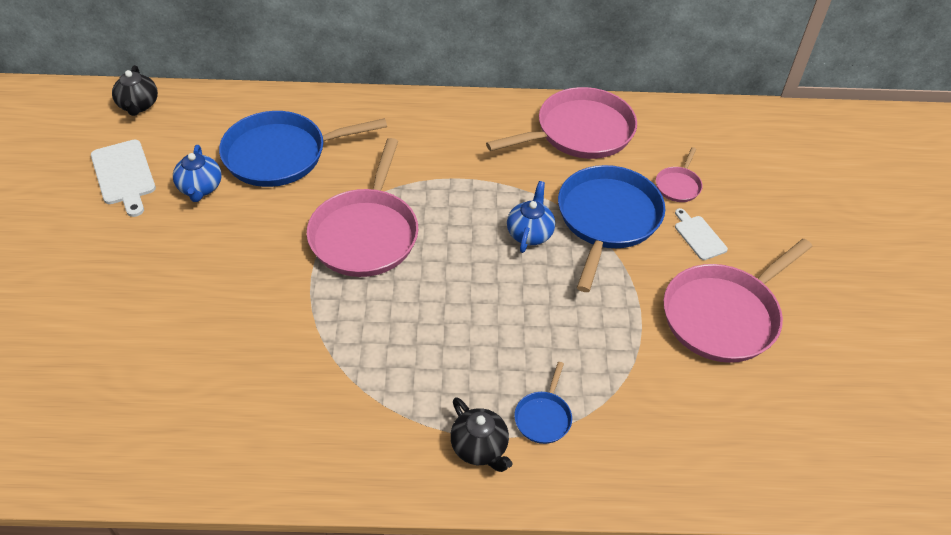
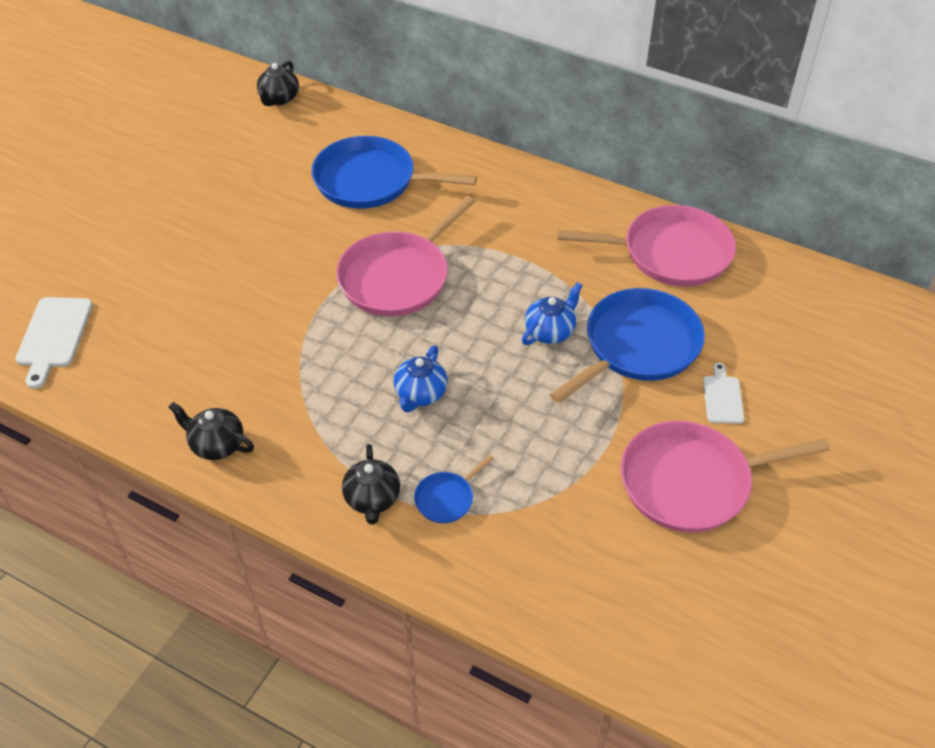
camera: 30 degrees right, 0 degrees up
(124, 175) = (230, 155): white cutting board -> white cutting board (54, 336)
(200, 188) = (284, 187): blue teapot -> blue teapot (420, 394)
(298, 462) = (216, 445): none -> black teapot
(678, 185) = (737, 341): pink pan -> none

